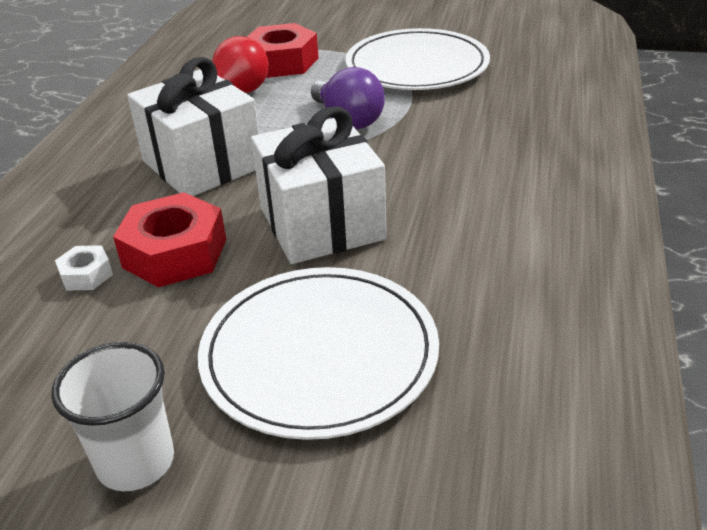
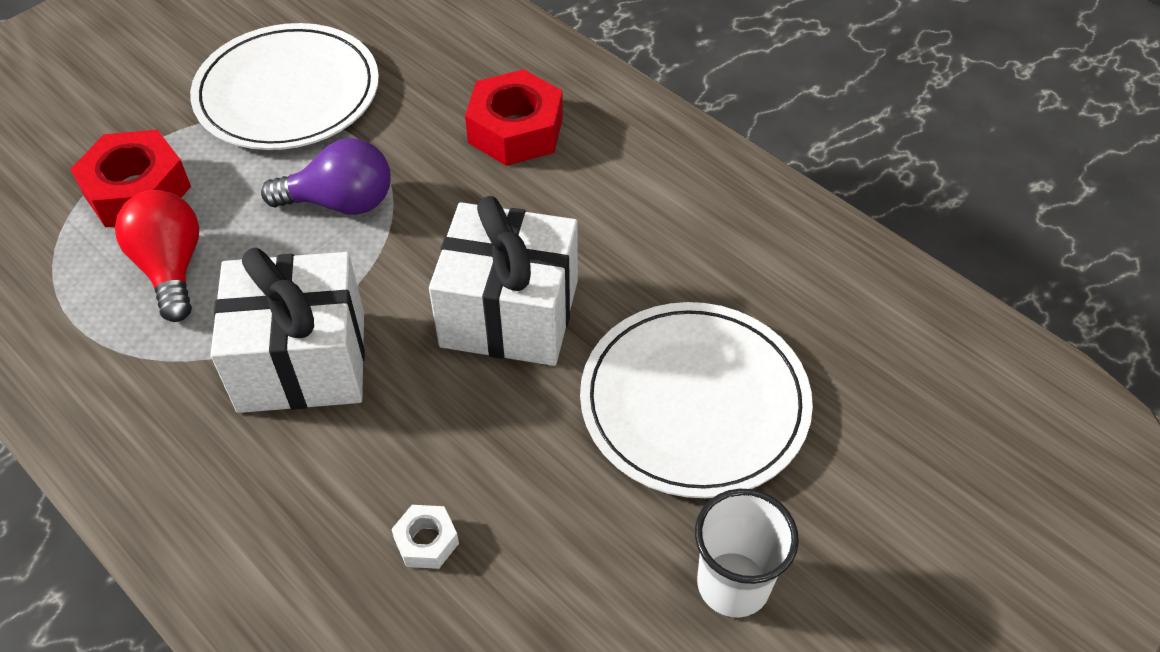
camera: 60 degrees left, 15 degrees up
(175, 253) = (455, 450): red nut -> red nut (515, 130)

